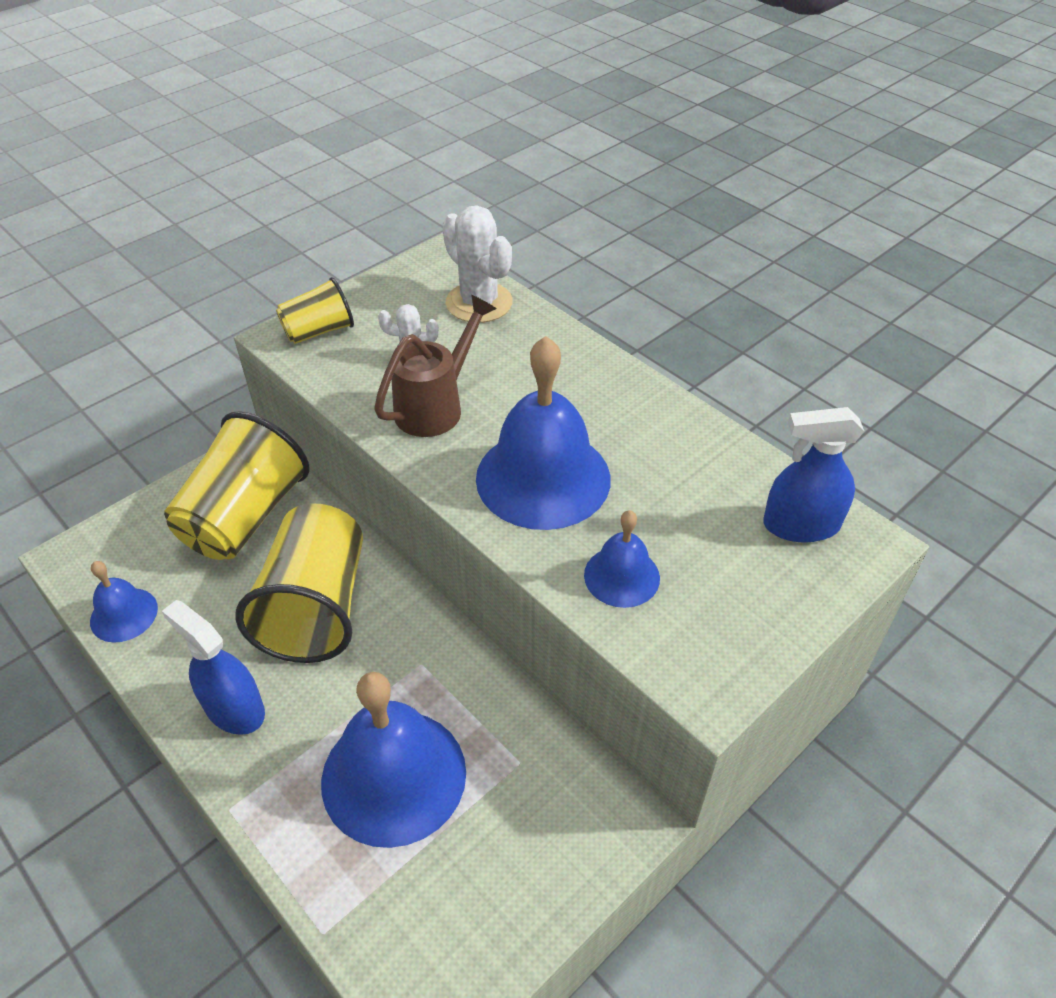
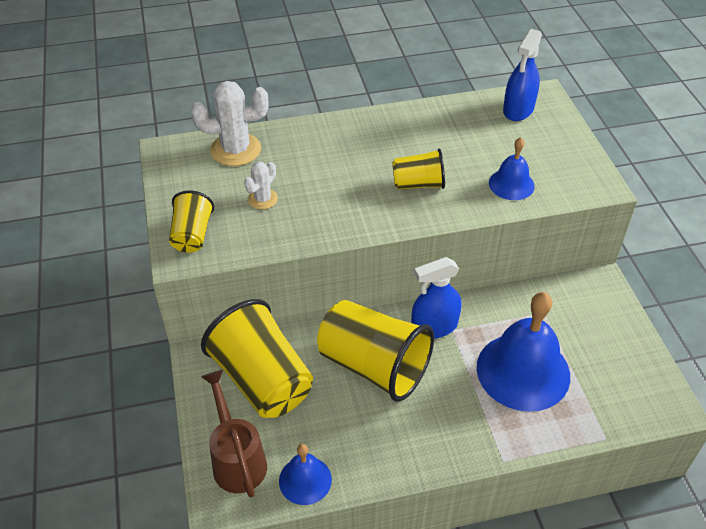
camera: 60 degrees left, 0 degrees up
(234, 708) = (429, 436): blue spray bottle -> blue spray bottle (434, 326)
(436, 406) = (320, 205): brown watering can -> brown watering can (237, 459)
(543, 478) = (418, 184): blue bell -> yellow cup

